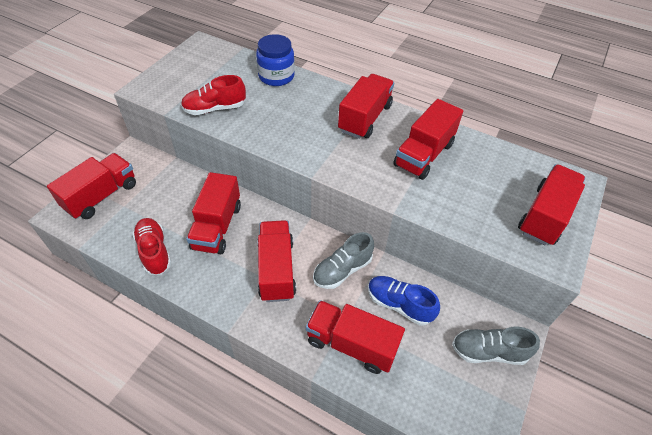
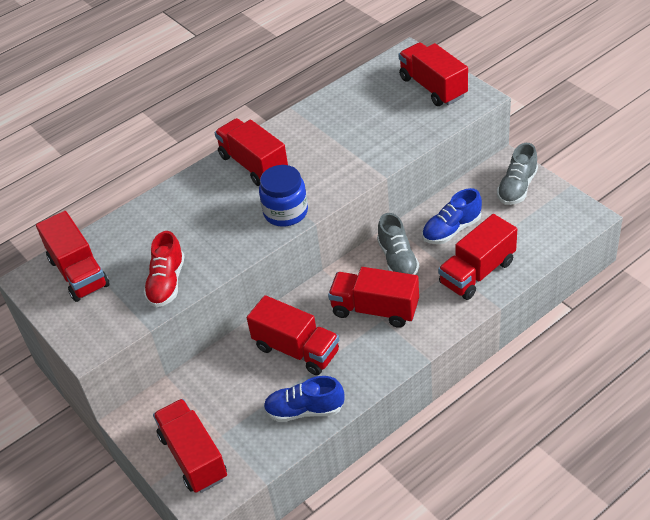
camera: 60 degrees left, 5 degrees down
(154, 251) = (304, 410): red shoe -> blue shoe
(276, 76) = (141, 220): blue jar -> blue jar (285, 212)
(424, 155) = (326, 137): red truck -> red truck (78, 272)

